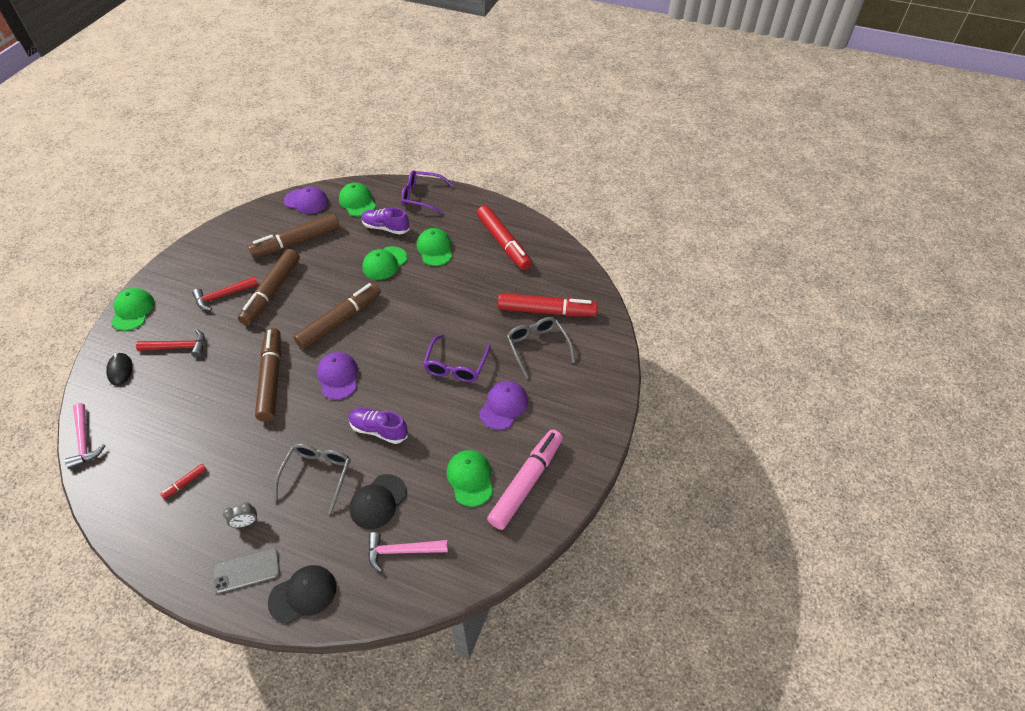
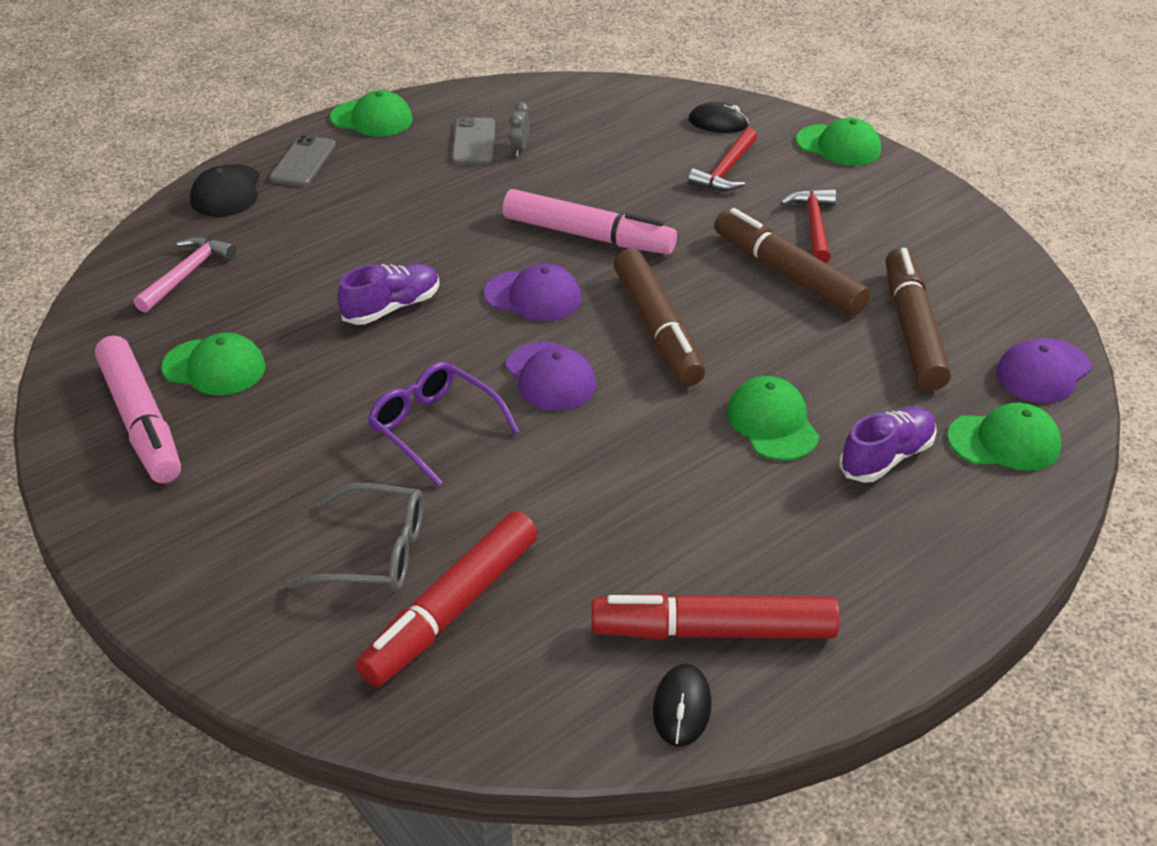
camera: 120 degrees right, 10 degrees down
(84, 441) = (613, 88): pink hammer -> none
(185, 483) = (474, 142): red marker -> grey phone
(246, 523) = (367, 172): grey clock -> grey clock (519, 149)
(271, 378) = (588, 236): brown marker -> pink marker
(317, 475) = (375, 237): grey glasses -> none
(378, 501) = (278, 275): black cap -> none
(422, 196) = (973, 551): purple glasses -> none
(435, 249) = (769, 508): green cap -> green cap (372, 119)
(503, 406) = (296, 452): purple cap -> purple cap (550, 377)
(540, 239) = (682, 708): none -> black mouse

